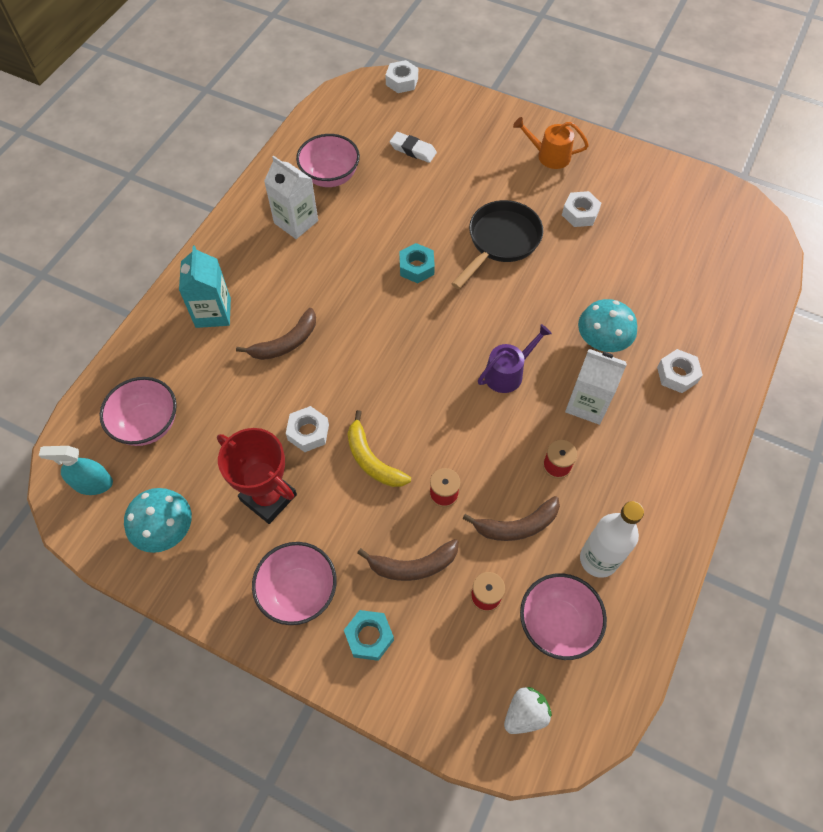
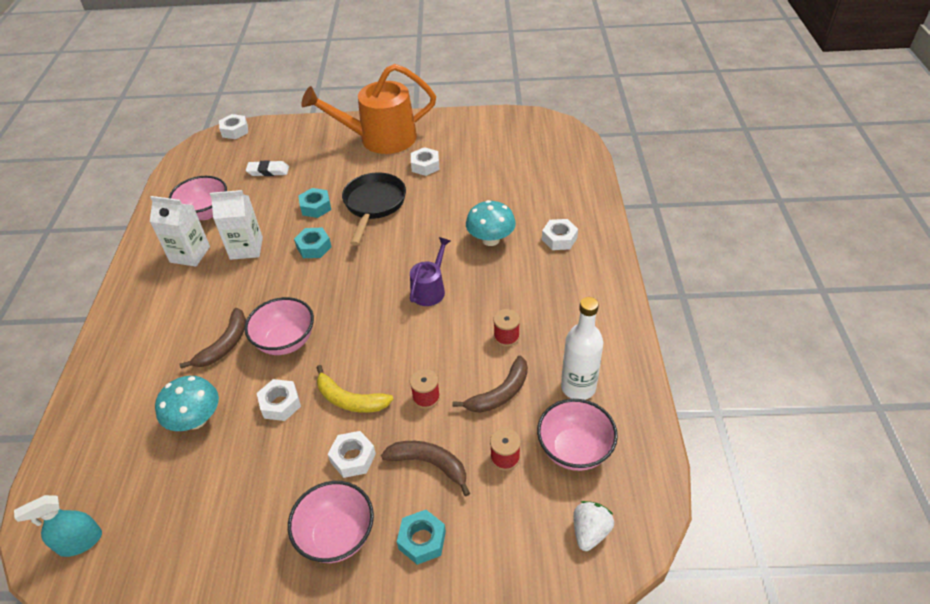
camera: 25 degrees left, 15 degrees down
(148, 424) = (117, 465): pink bowl -> pink bowl (286, 341)
(166, 530) = (178, 546): turquoise mushroom -> turquoise mushroom (196, 420)
(213, 312) = (143, 349): turquoise carton -> none
(268, 497) = (268, 472): red trophy -> none
(347, 522) = (353, 458): none -> white nut
(413, 565) = (430, 464): brown banana -> brown banana turned 120 degrees counterclockwise
(440, 217) = (316, 207): none -> turquoise nut
(549, 156) = (380, 138): orange watering can -> orange watering can, size x2.02
(587, 404) = (504, 285): white carton -> white carton (246, 248)

